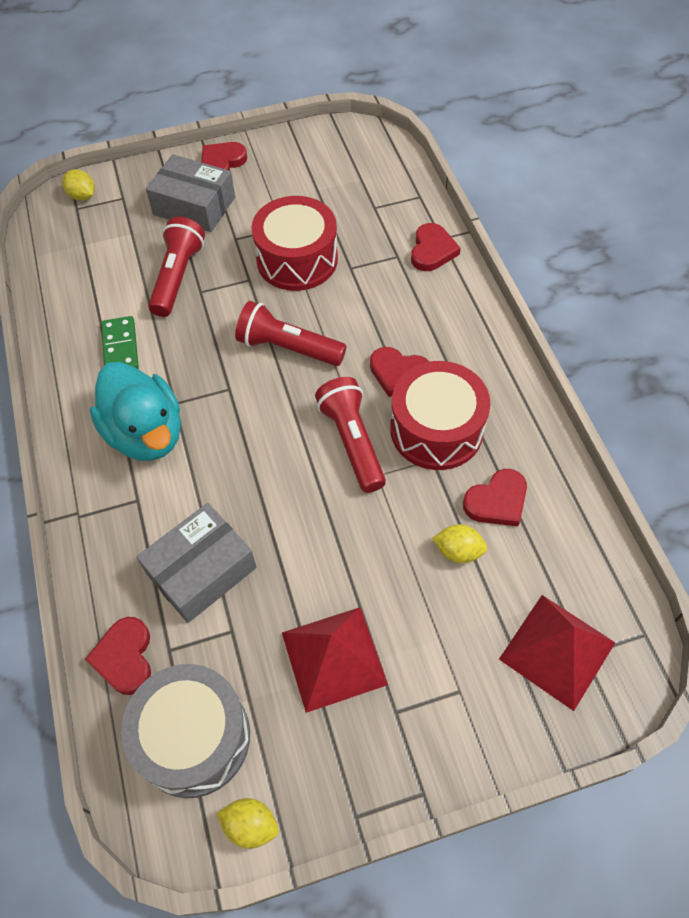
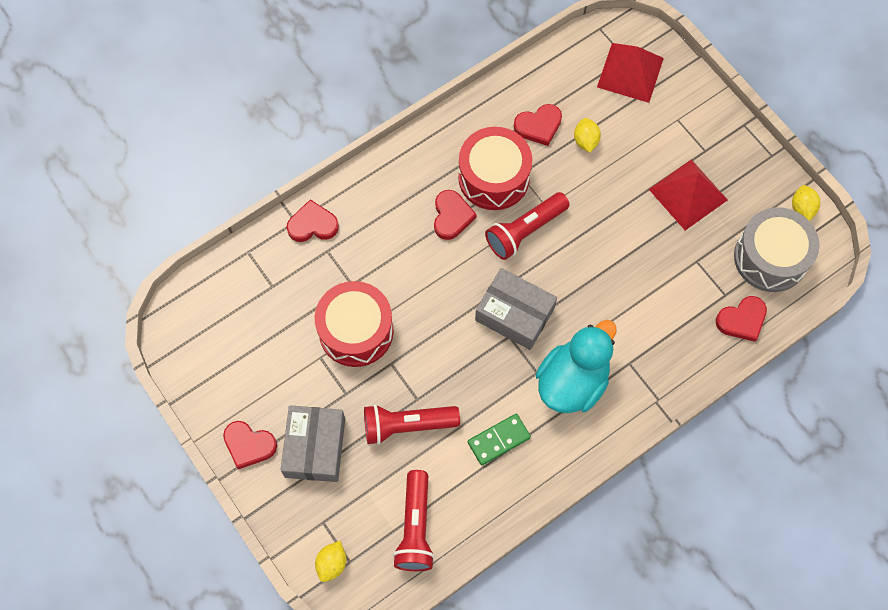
camera: 110 degrees left, 10 degrees up
(201, 570) = (664, 296): grey box -> grey box (514, 314)
(288, 348) = (454, 305): red flashlight -> red flashlight (415, 527)
(497, 501) = (538, 126): red heart -> red heart turned 120 degrees clockwise

